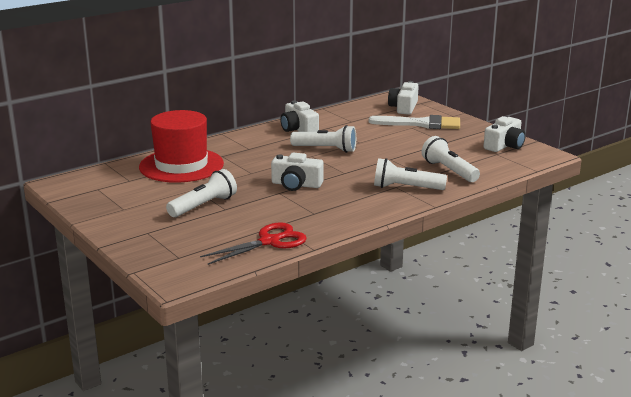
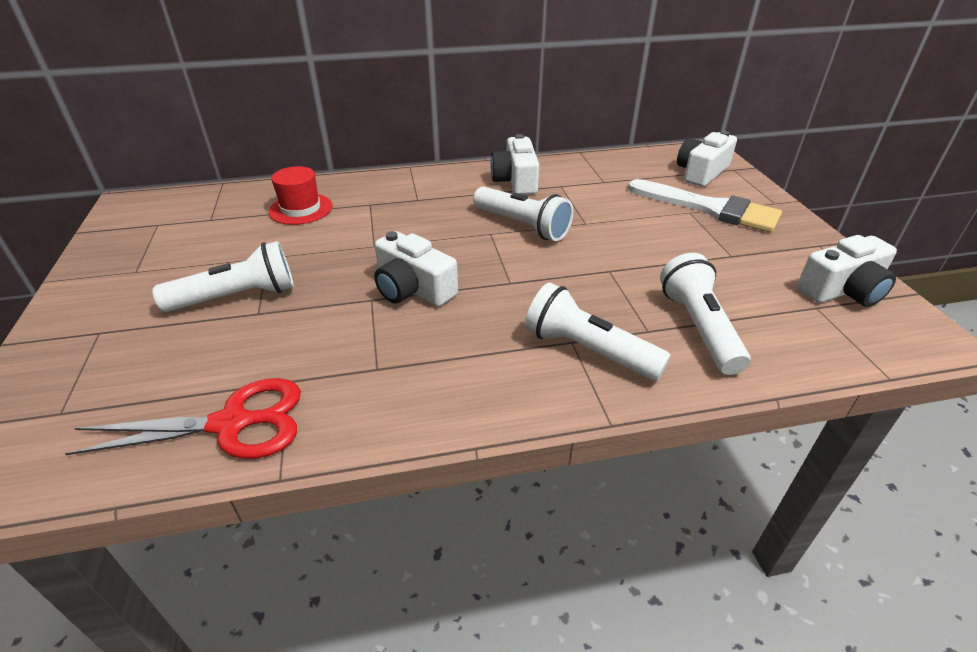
camera: 25 degrees right, 15 degrees up
(181, 165) = (301, 209): red hat -> red hat, size x0.50

